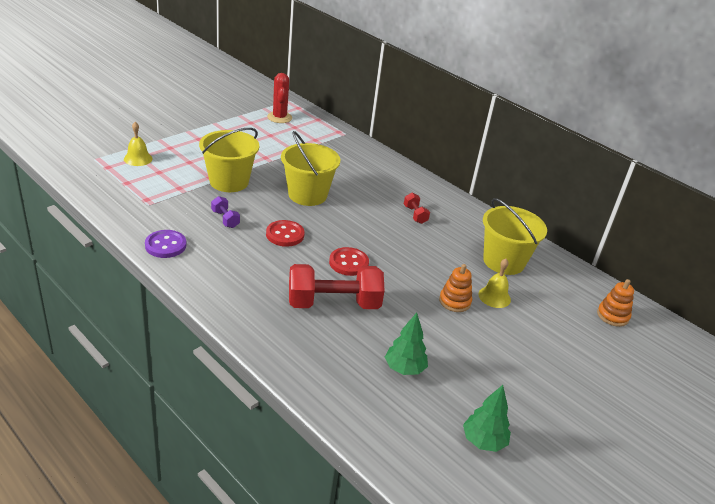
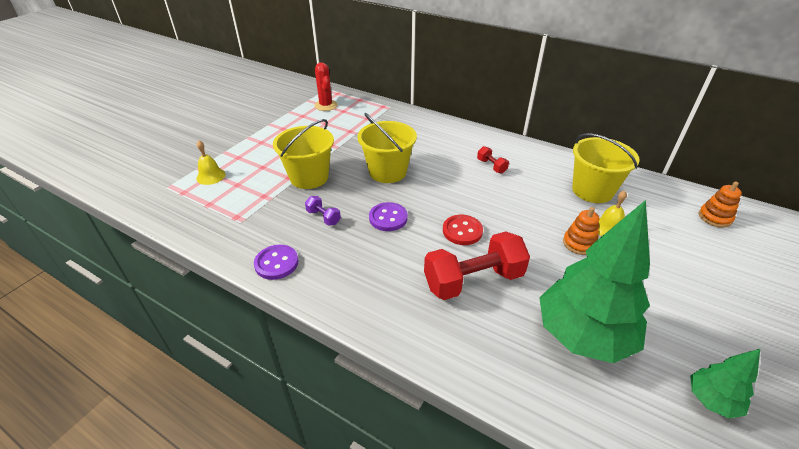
camera: 10 degrees left, 5 degrees up
(285, 235) = (388, 218): red button -> purple button
(404, 368) = (582, 335): green tree -> green tree, size x2.12

